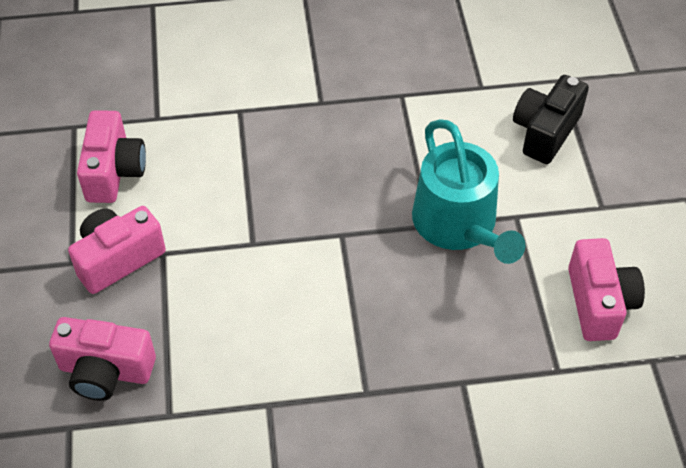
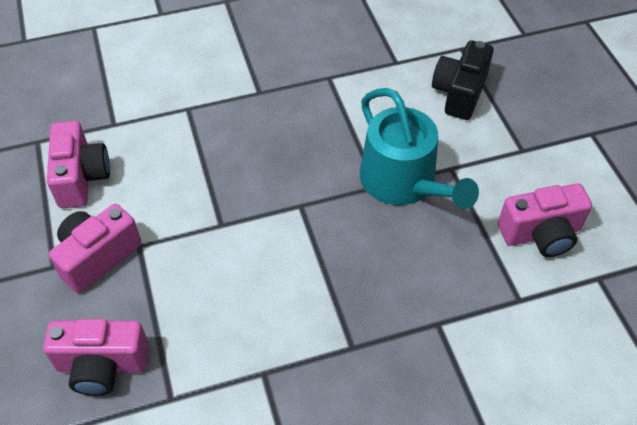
camera: 10 degrees left, 0 degrees up
(599, 303) = (541, 234): pink camera -> pink camera turned 90 degrees clockwise

